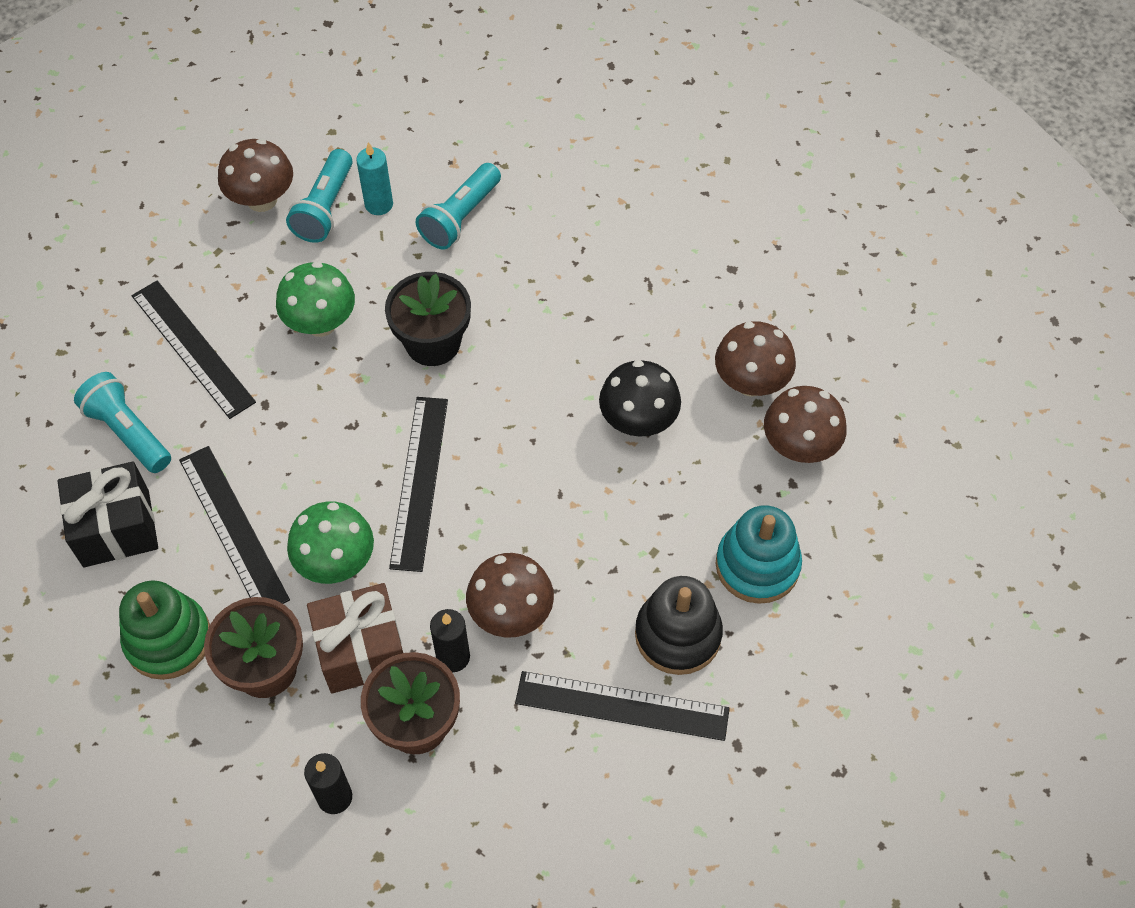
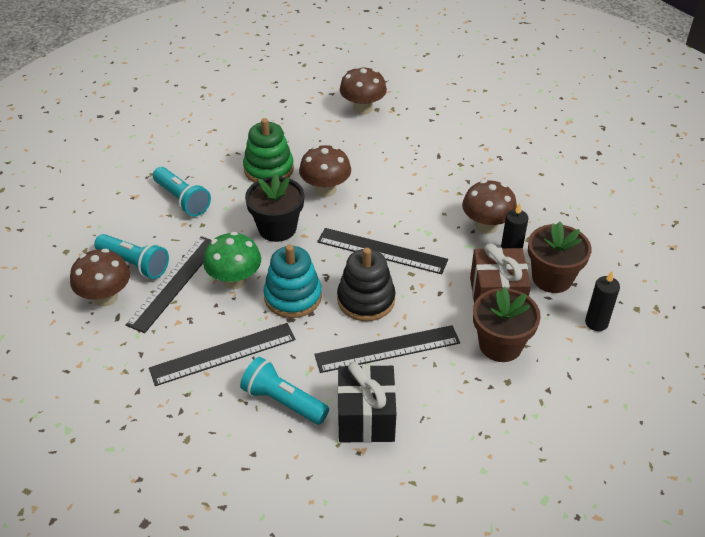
camera: 75 degrees left, 15 degrees down
(128, 432) = (283, 401): turquoise flashlight -> turquoise flashlight turned 60 degrees clockwise
(168, 639) = (467, 396): green stacking toy -> green stacking toy (268, 169)
(336, 562) = (429, 299): green mushroom -> none
(379, 204) = (148, 236): turquoise candle -> none
(622, 705) = (554, 193): black ruler -> black ruler (174, 282)
(638, 421) = (372, 153): black mushroom -> none
(678, 635) = (515, 165): black stacking toy -> black stacking toy (366, 300)
(757, 565) = (479, 129): turquoise stacking toy -> turquoise stacking toy (293, 297)
(799, 446) = (410, 101): brown mushroom -> brown mushroom (325, 189)

